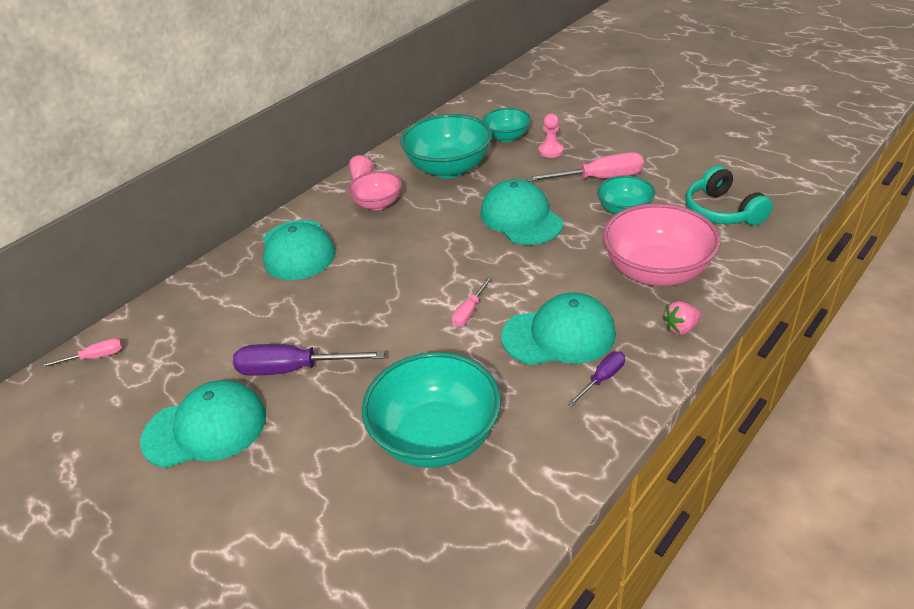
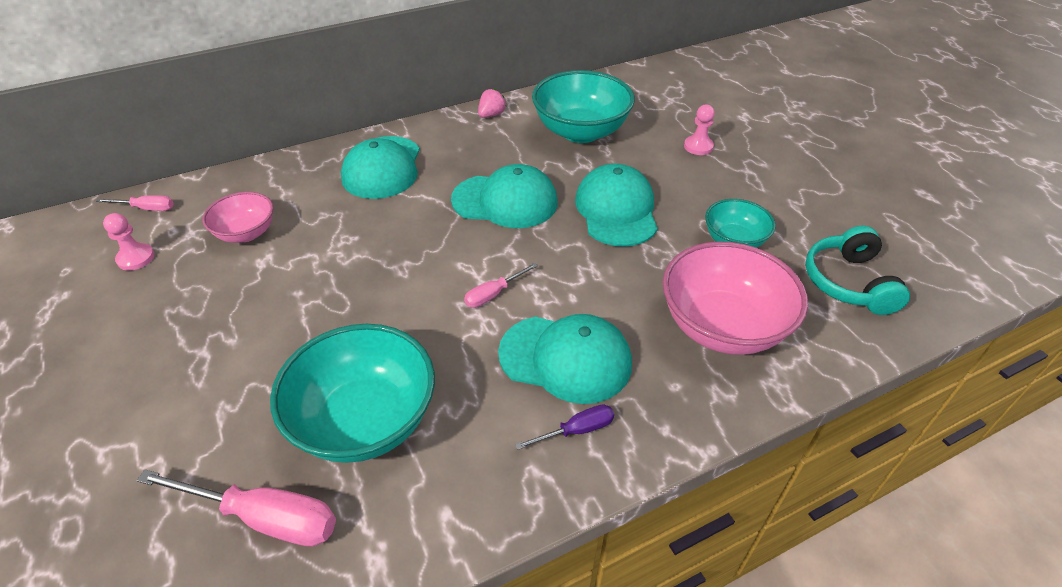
camera: 20 degrees right, 5 degrees up
(121, 400) = (136, 258): none -> pink pawn
(205, 428) = (178, 316): turquoise cap -> turquoise cap (505, 201)
(293, 369) = (291, 288): purple screwdriver -> none
(378, 204) = (487, 146): pink bowl -> pink bowl (246, 233)
(507, 137) = (662, 117): turquoise bowl -> none
(599, 179) = (729, 195): pink screwdriver -> pink screwdriver (264, 517)
(681, 328) = (705, 407): pink strawberry -> none

